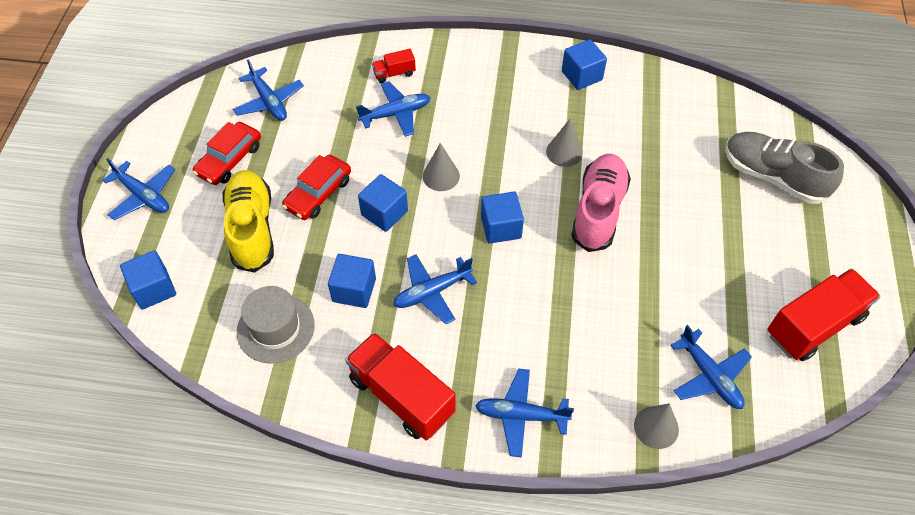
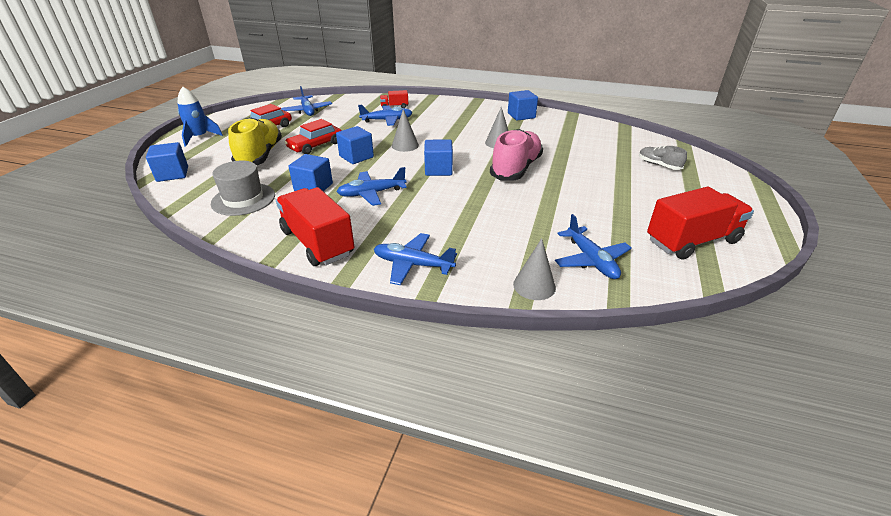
camera: 10 degrees right, 20 degrees down
(143, 196) = (200, 137): blue plane -> blue rocket
(773, 177) = (659, 165): grey shoe -> grey shoe, size x0.52

